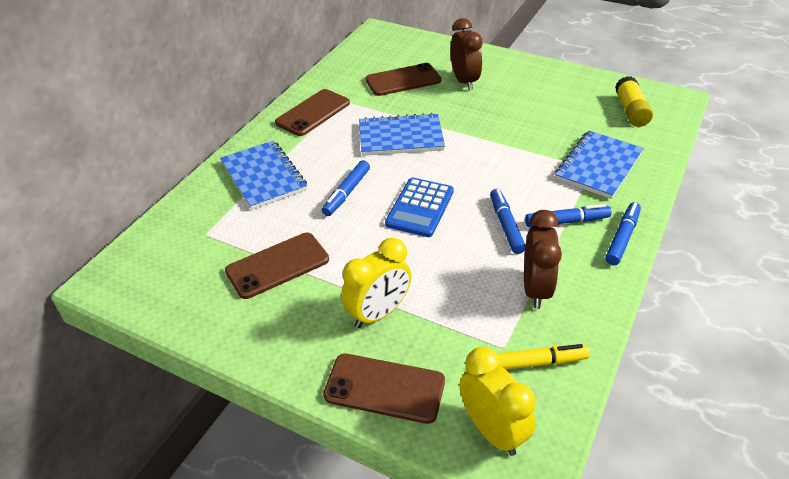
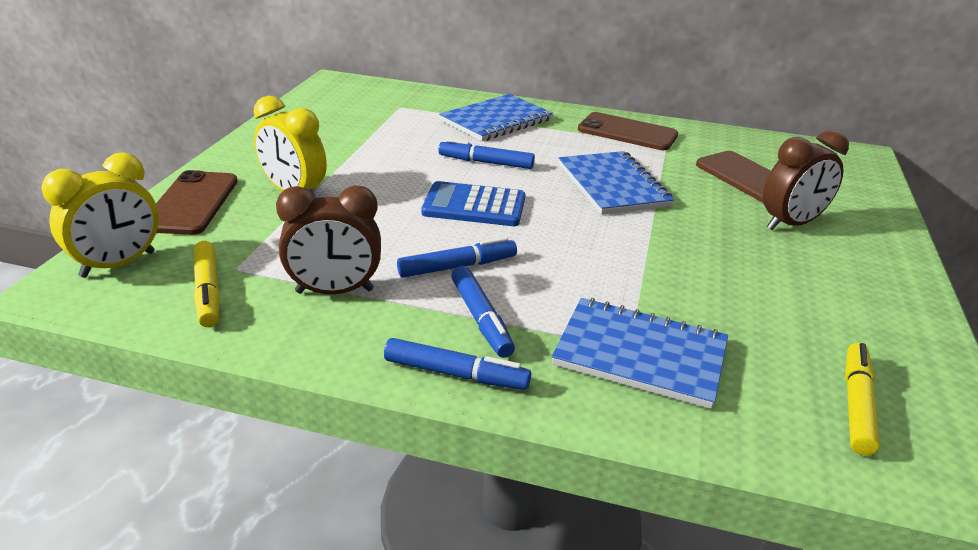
camera: 75 degrees right, 10 degrees down
(277, 265) = (361, 140): brown phone -> none
(631, 110) = (856, 404): yellow glue stick -> yellow marker

